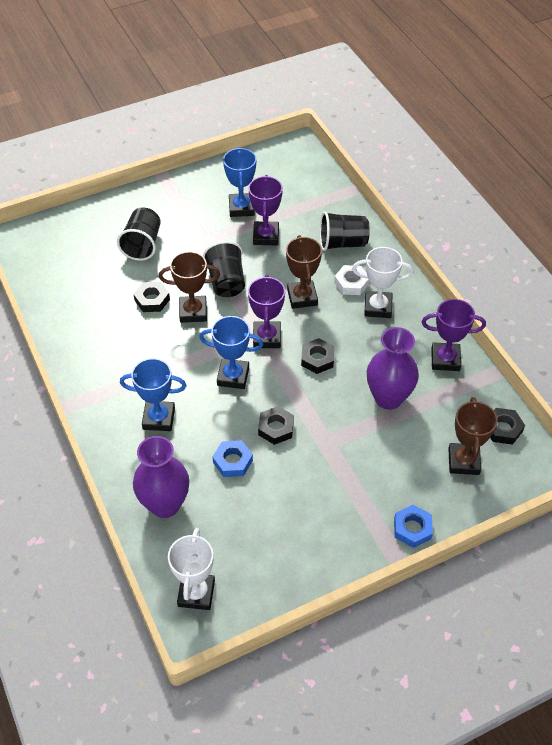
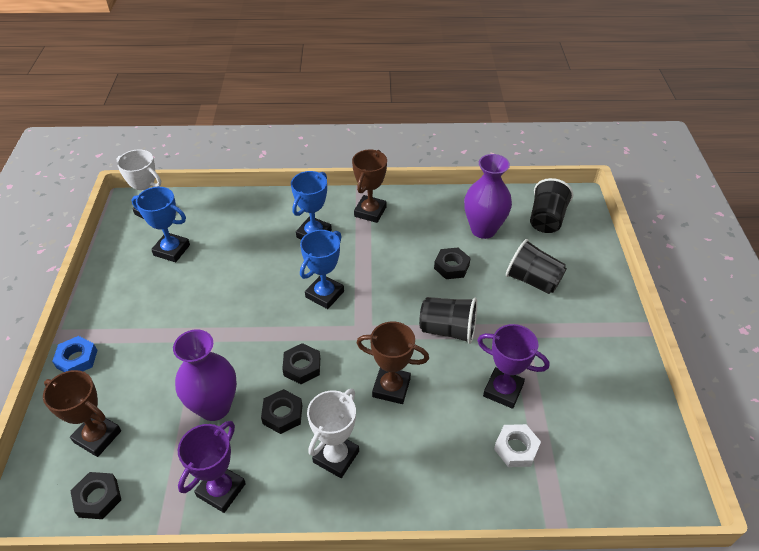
camera: 115 degrees right, 5 degrees down
(165, 504) = (234, 216): purple vase -> purple vase (483, 229)
(193, 312) = (420, 291): brown trophy -> brown trophy (370, 212)
(232, 461) = (239, 265): blue nut -> none
(241, 208) = (562, 384): blue trophy -> blue trophy (172, 250)
(267, 337) = (354, 336): purple trophy -> none
(276, 428) = (248, 304): black nut -> black nut (282, 414)
(342, 243) = (457, 467): black cup -> black cup (546, 219)
(351, 283) = (387, 446): white nut -> white nut (516, 448)

